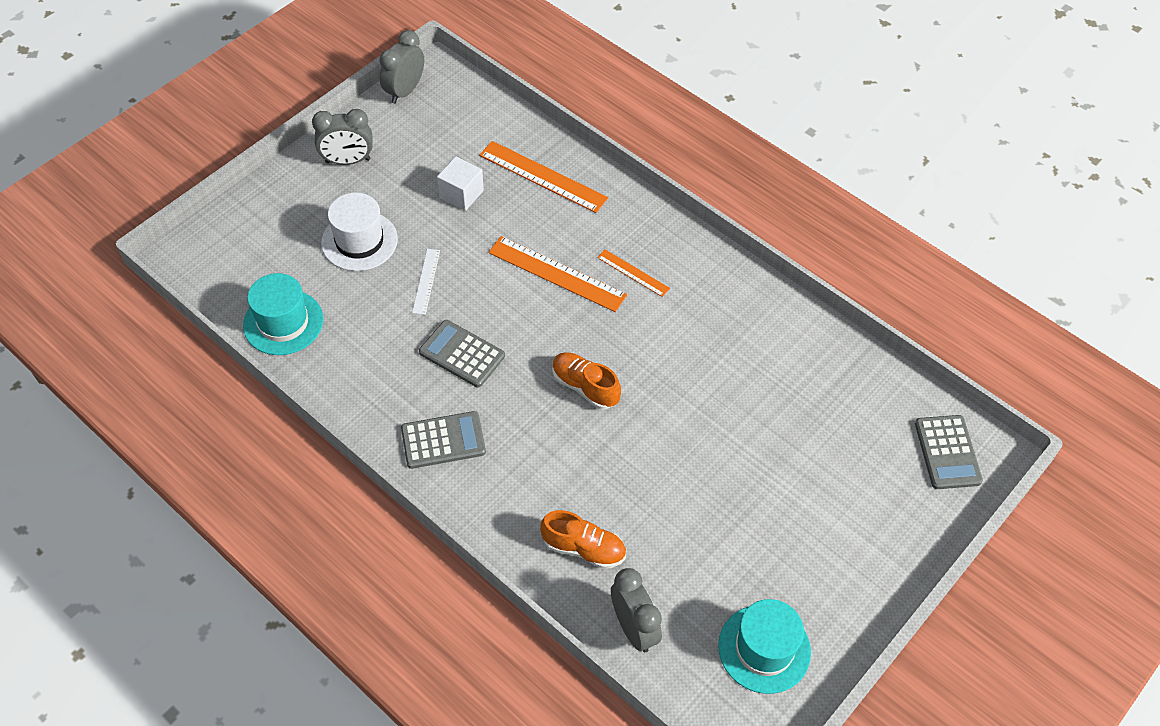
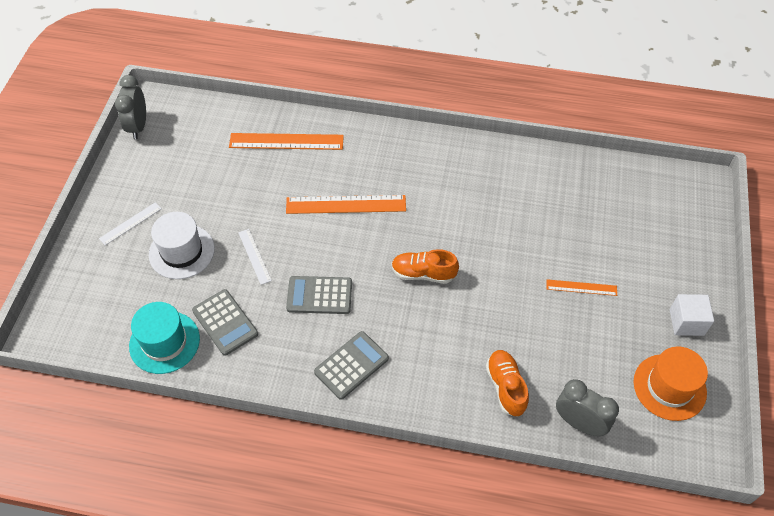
camera: 30 degrees left, 0 degrees up
(330, 188) = (130, 223): none -> white ruler
(348, 161) = (129, 197): grey clock -> none
(461, 194) = (235, 181): white cube -> white cube (686, 322)
(584, 548) = (505, 387): orange shoe -> orange shoe turned 90 degrees counterclockwise
(633, 273) = (398, 178): orange ruler -> orange ruler (581, 287)
(764, 649) = (669, 387): turquoise hat -> orange hat
(947, 452) = (679, 196): grey calculator -> grey calculator (225, 322)

